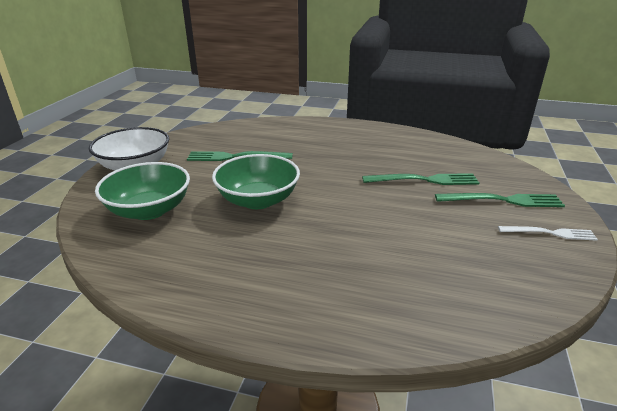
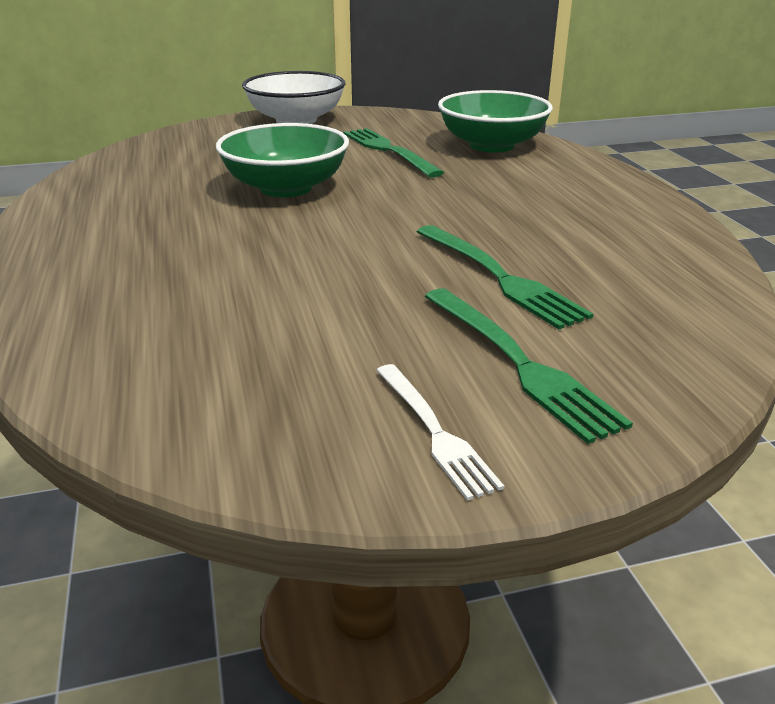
camera: 60 degrees right, 0 degrees up
(149, 210) = (207, 151): green bowl -> green bowl (492, 145)

